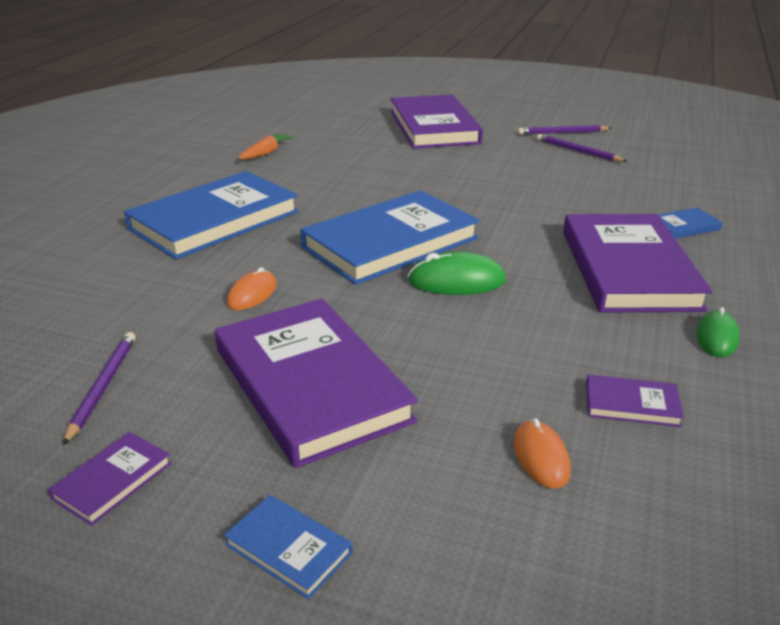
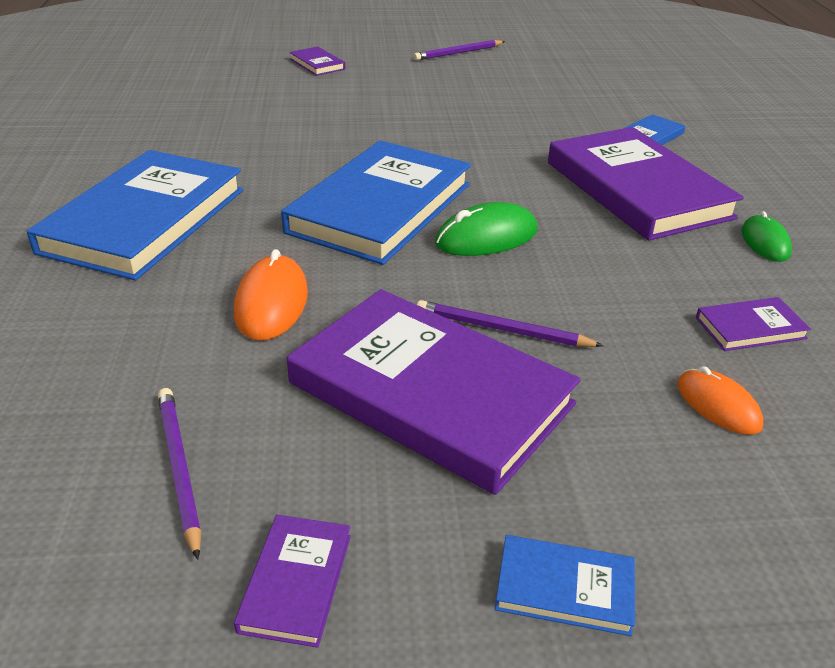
camera: 25 degrees left, 5 degrees up
(252, 294) = (271, 303): orange mouse -> orange mouse, size x1.50
(266, 152) = (139, 123): orange carrot -> none
(434, 127) = (317, 64): purple book -> purple book, size x0.42
(577, 151) = (490, 71): purple pencil -> purple pencil (502, 329)

